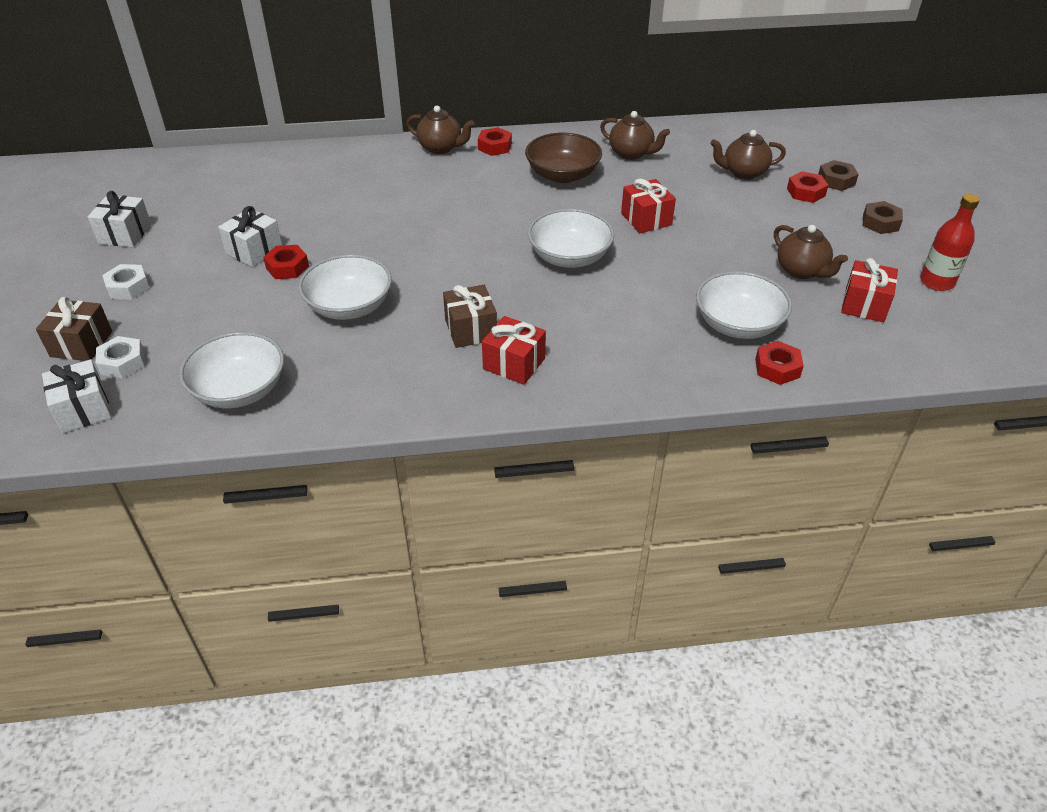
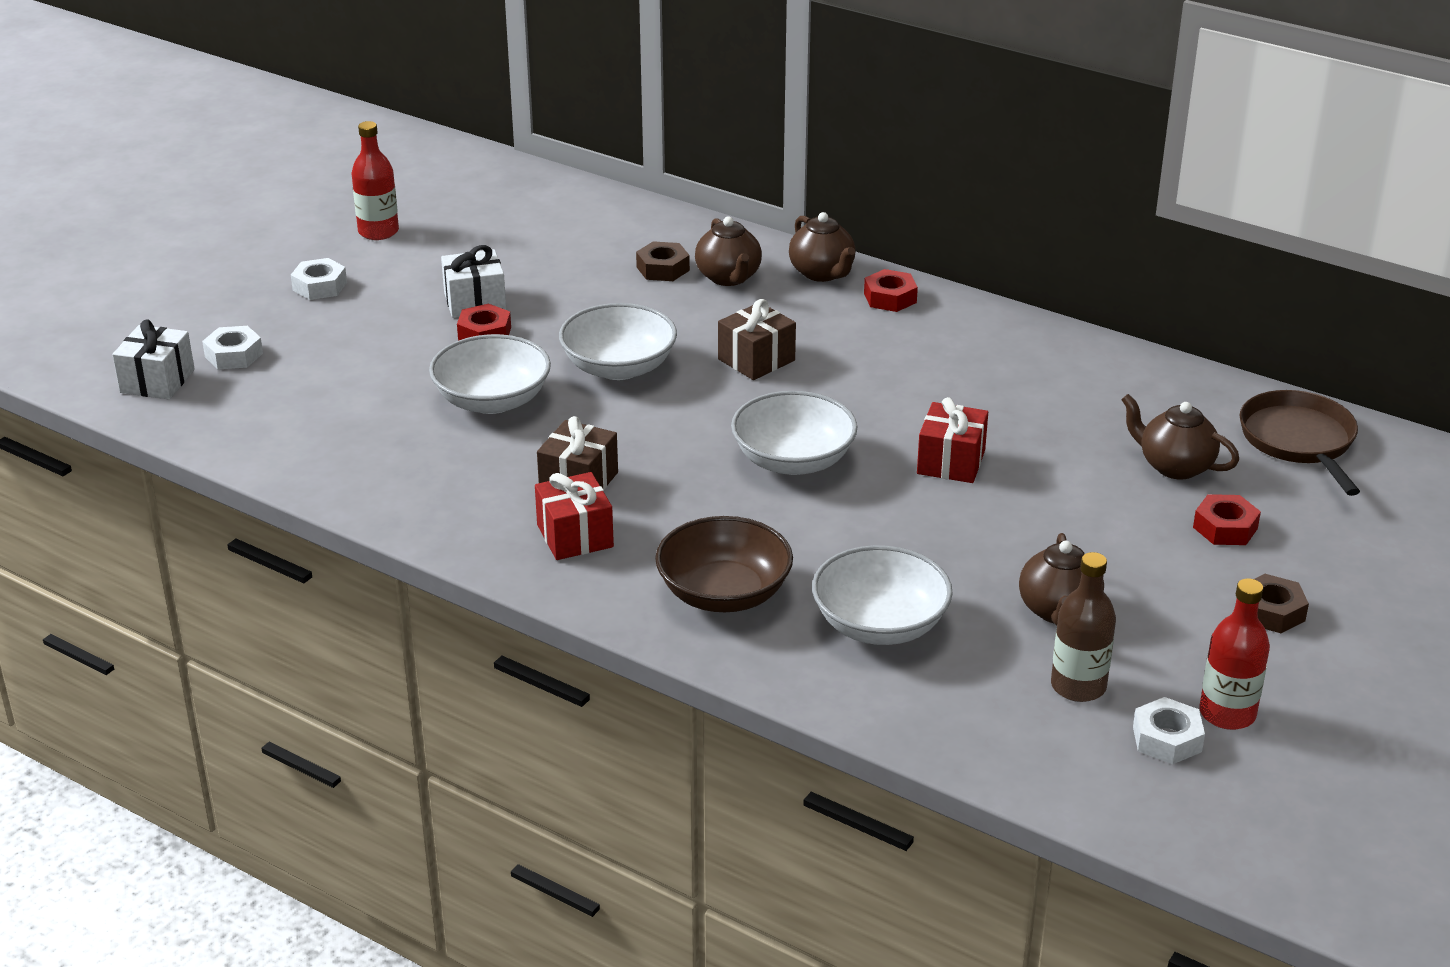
camera: 40 degrees right, 10 degrees down
(81, 344) = (221, 321): brown gift -> brown gift (756, 360)
(125, 234) = (378, 232): white gift -> red bottle
(239, 390) = (297, 429): white bowl -> white bowl (619, 367)
(562, 175) = (924, 366): brown bowl -> brown bowl (724, 593)
(631, 153) = (1055, 378): brown teapot -> brown teapot (729, 277)
(774, 136) = (1299, 441): none -> brown pan
(777, 368) = (853, 690): red nut -> none
(836, 180) = (1297, 534): brown nut -> brown nut (663, 269)
(864, 305) = (1078, 686): red gift -> brown bottle
(934, 309) = (1167, 739): none -> white nut

